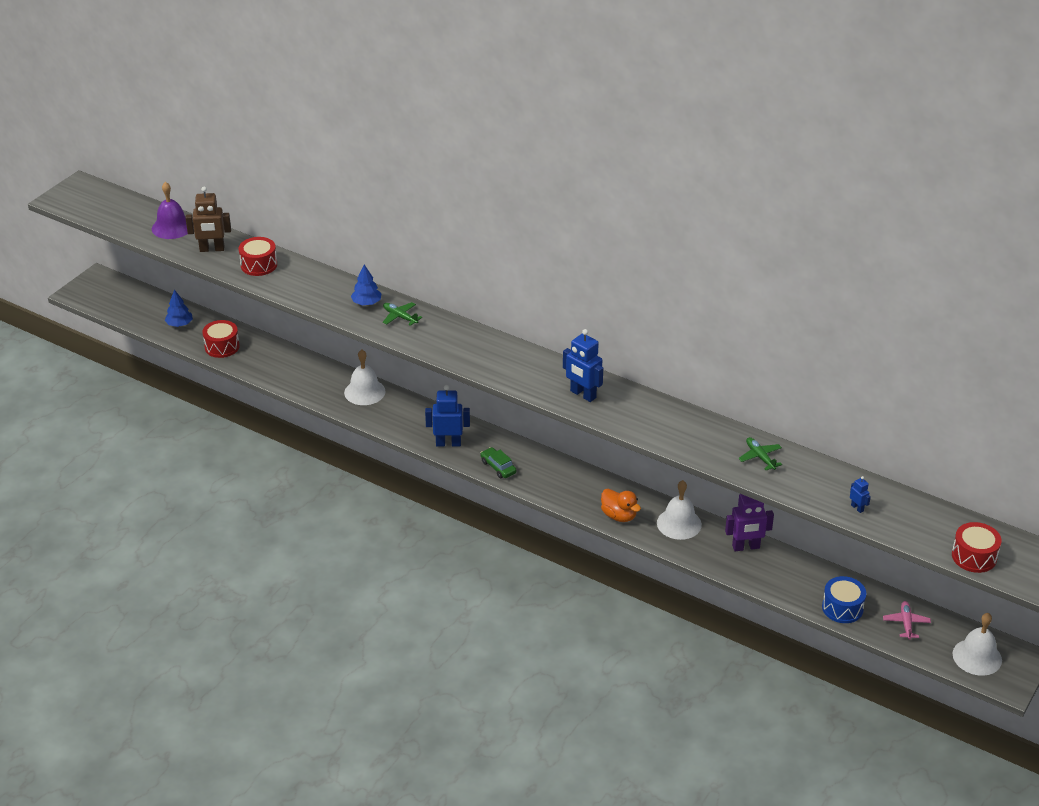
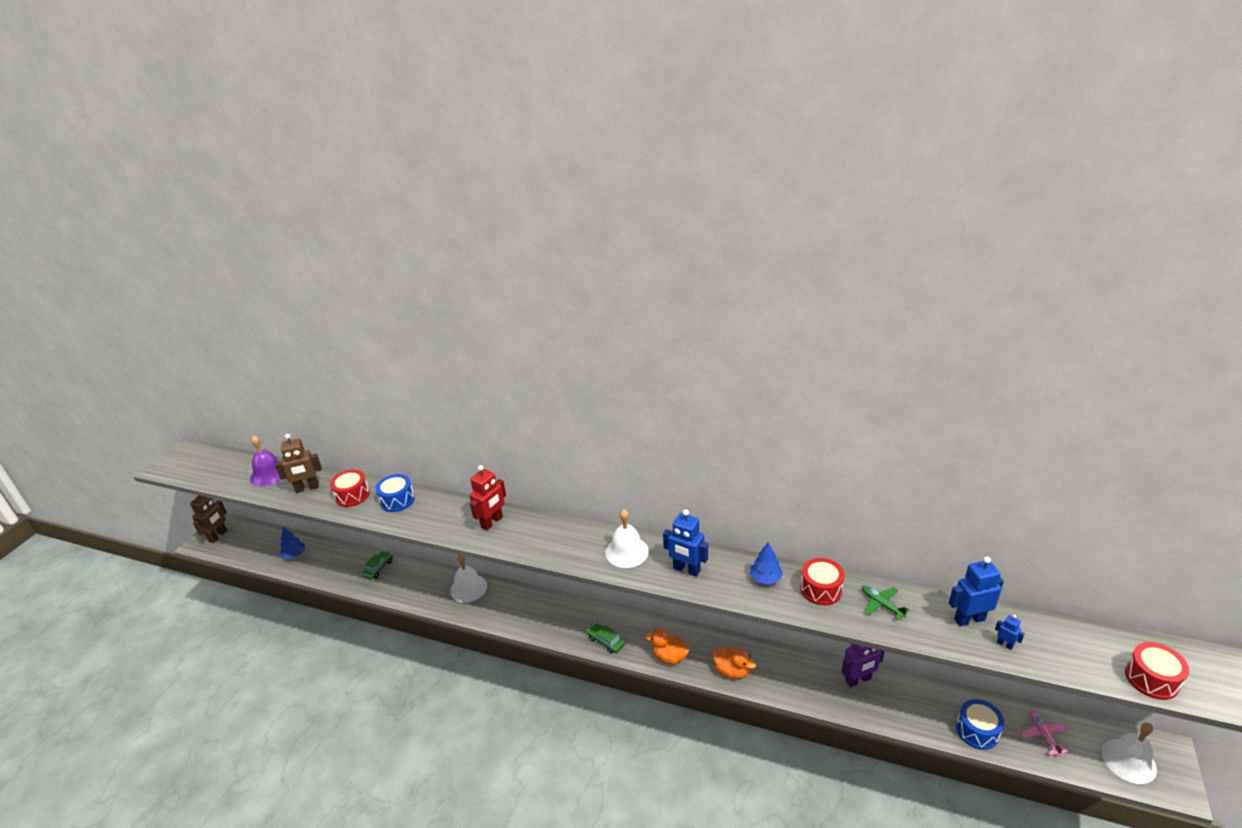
camera: 10 degrees left, 5 degrees down
(96, 290) = (218, 536): none -> brown robot
(222, 347) = (334, 569): red drum -> red drum (821, 589)
(270, 355) = (378, 568): none -> green car
(305, 278) = (397, 500): none -> blue drum
(366, 303) = (458, 514): blue tree -> blue tree (765, 578)
(400, 317) = (492, 522): green plane -> red robot
(448, 443) = (554, 626): blue robot -> blue robot (969, 619)
(559, 492) = (669, 657): none -> orange duck
(679, 523) = (788, 667): white bell -> white bell (627, 551)

